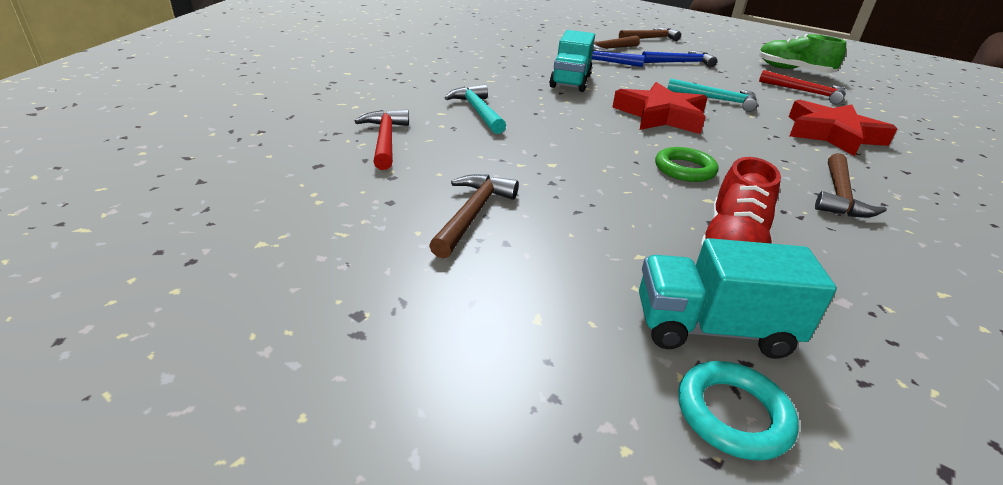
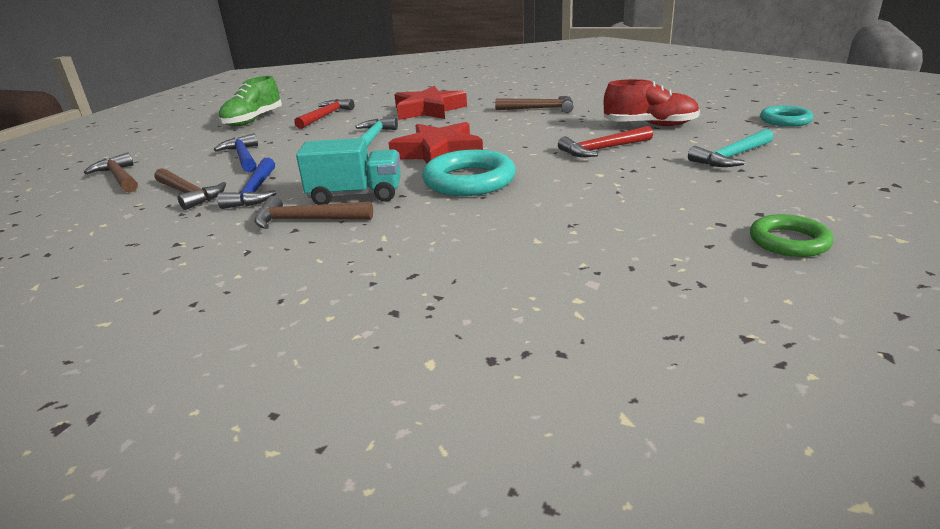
camera: 100 degrees left, 5 degrees down
(385, 140) = (653, 248): red hammer -> red hammer (602, 149)
(472, 214) = (725, 183): brown hammer -> brown hammer (307, 220)
(477, 111) = (510, 222): turquoise hammer -> turquoise hammer (732, 157)
(575, 114) = (469, 180): none -> turquoise ring
(684, 169) = (550, 139): green ring -> green ring (789, 241)
(712, 329) = (734, 125): turquoise truck -> none

